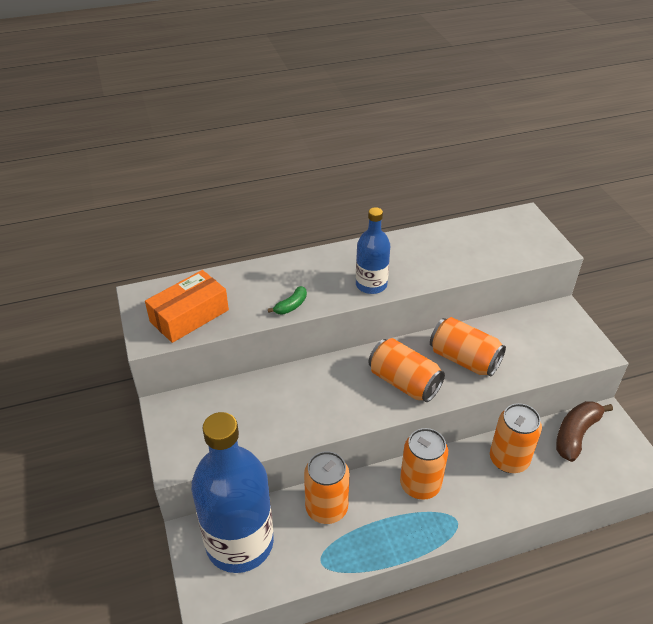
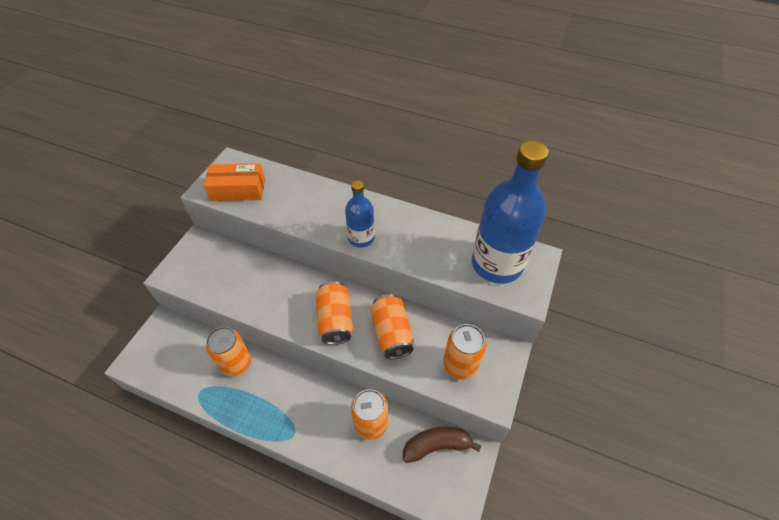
camera: 40 degrees right, 10 degrees up
(239, 543) = (176, 346): blue bottle -> blue bottle (496, 264)
(291, 306) = (297, 220): green banana -> none
(420, 484) = (299, 393): orange can -> orange can (460, 365)

